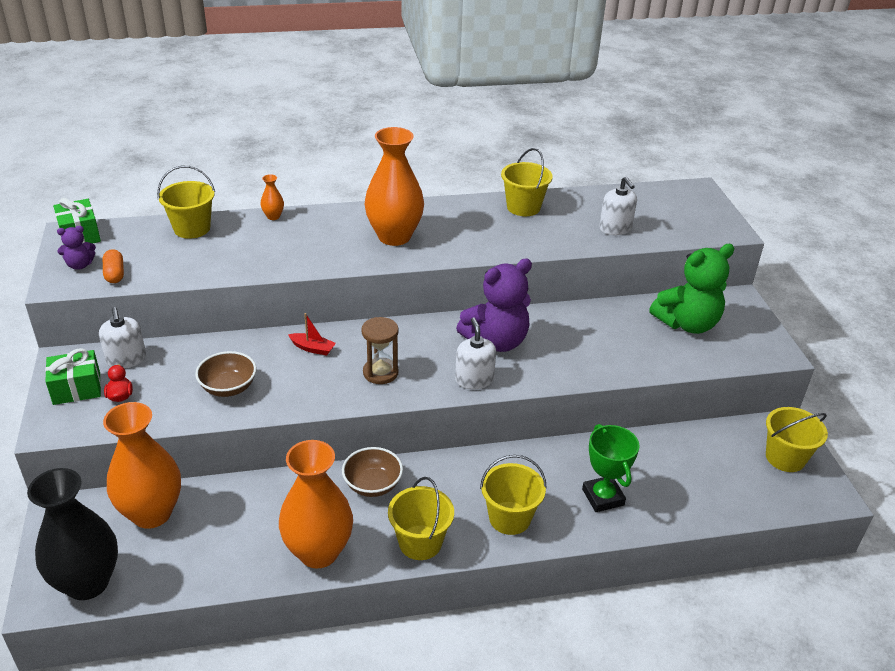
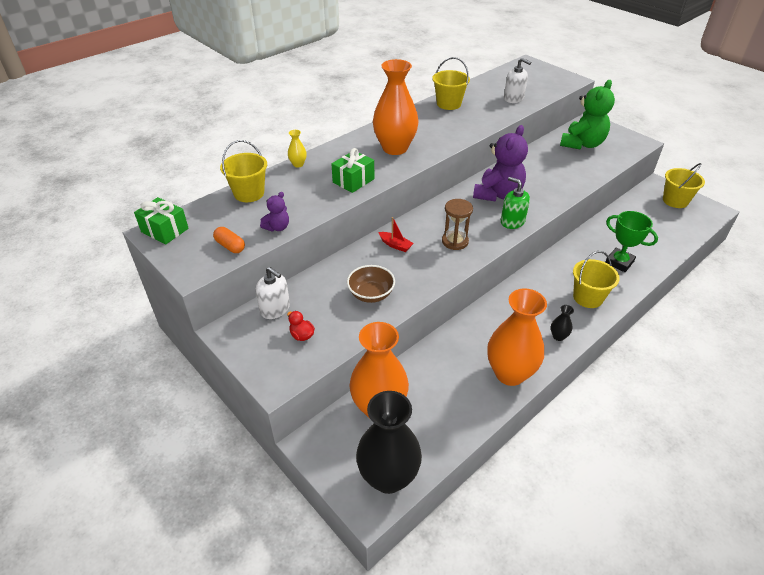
camera: 30 degrees left, 5 degrees up
(77, 388) = (262, 345): green gift -> green gift (353, 181)
(80, 265) = (193, 251): purple teddy bear -> purple teddy bear (277, 227)
(273, 216) = (298, 164): orange vase -> yellow vase
(312, 348) = (395, 245): red boat -> red boat turned 45 degrees clockwise
(372, 485) = (495, 317): brown bowl -> none
(420, 542) = (558, 336): yellow bucket -> black vase
(474, 379) = (512, 221): white soap dispenser -> green soap dispenser

